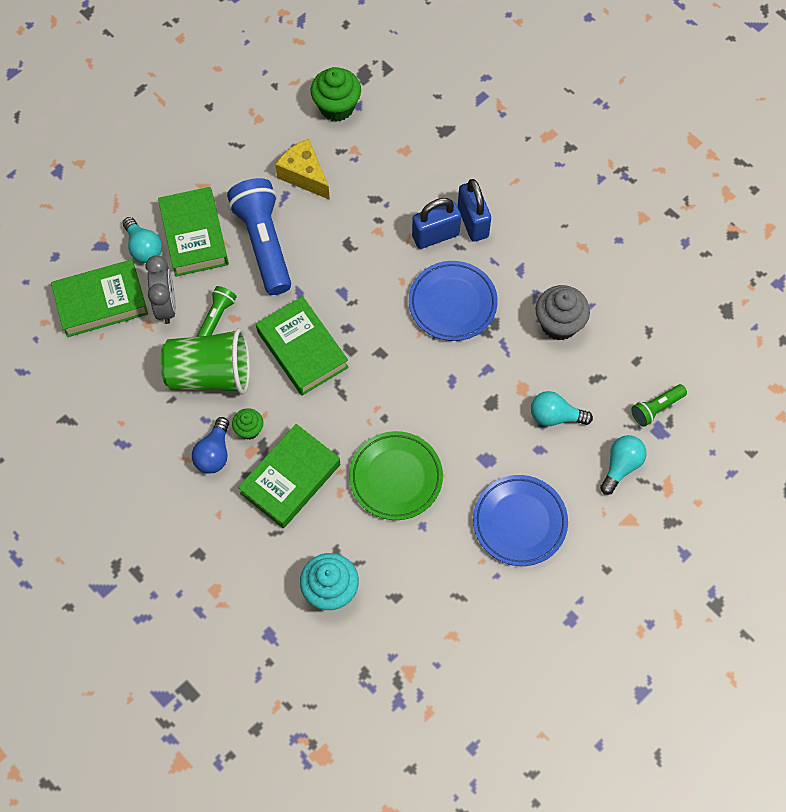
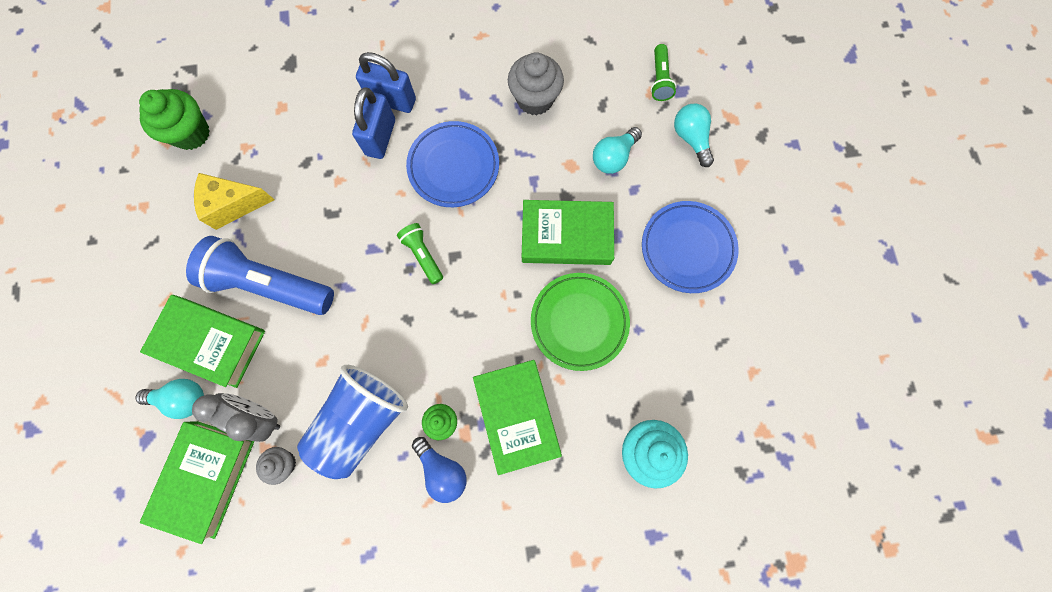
camera: 55 degrees left, 10 degrees up
(145, 344) = (284, 463): none -> grey cupcake
(210, 374) = (361, 420): green cup -> blue cup
(216, 317) = (309, 377): green flashlight -> green flashlight (423, 255)
(302, 349) = (400, 320): green book -> green book (566, 236)

